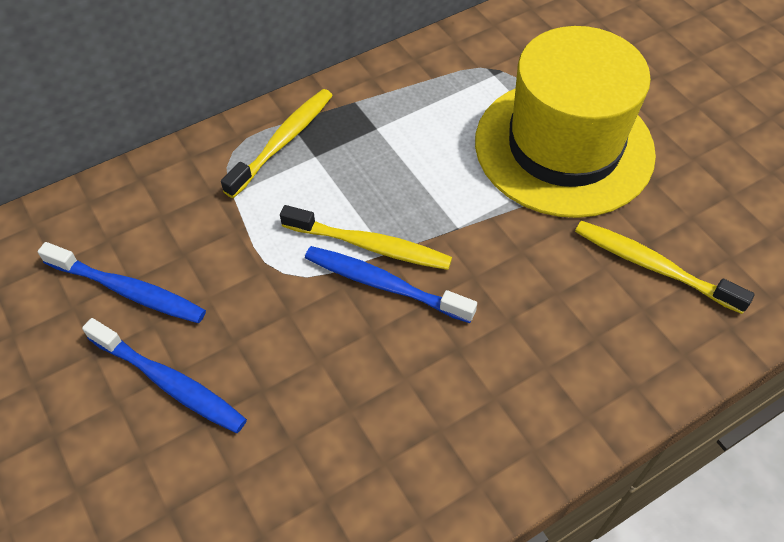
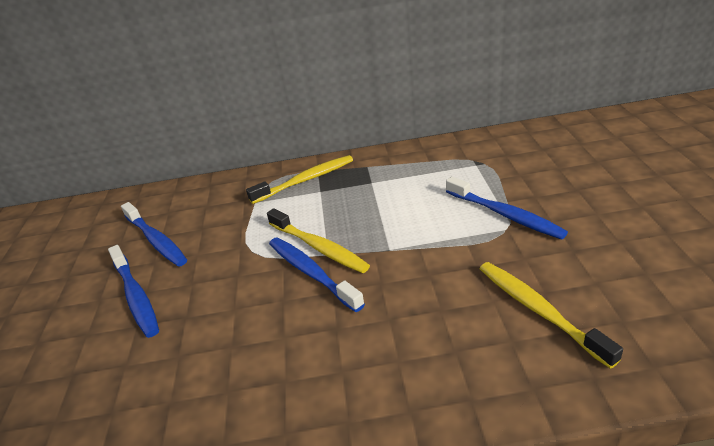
camera: 30 degrees right, 20 degrees down
(564, 147) = (505, 214): yellow hat -> blue toothbrush

